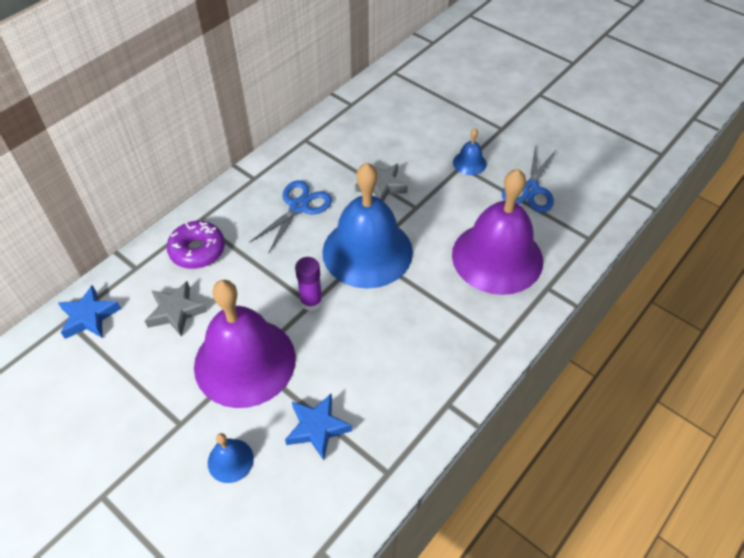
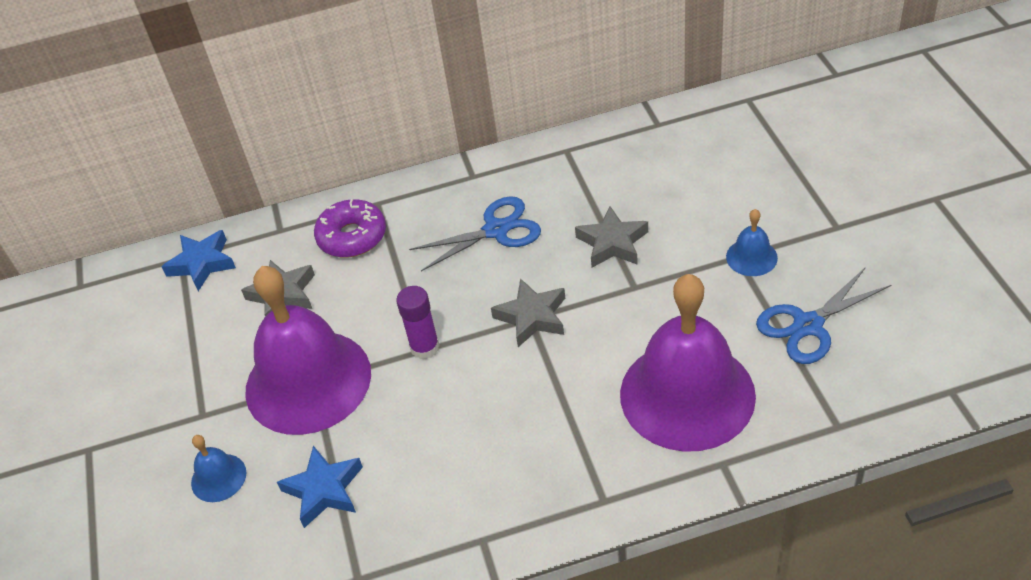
camera: 40 degrees right, 5 degrees down
(367, 251) = (532, 317): blue bell -> grey star

